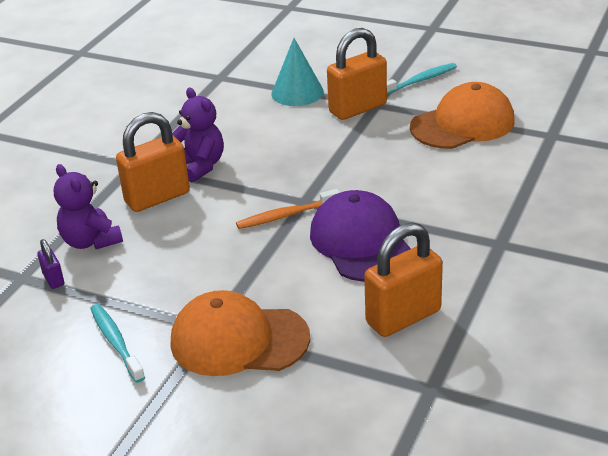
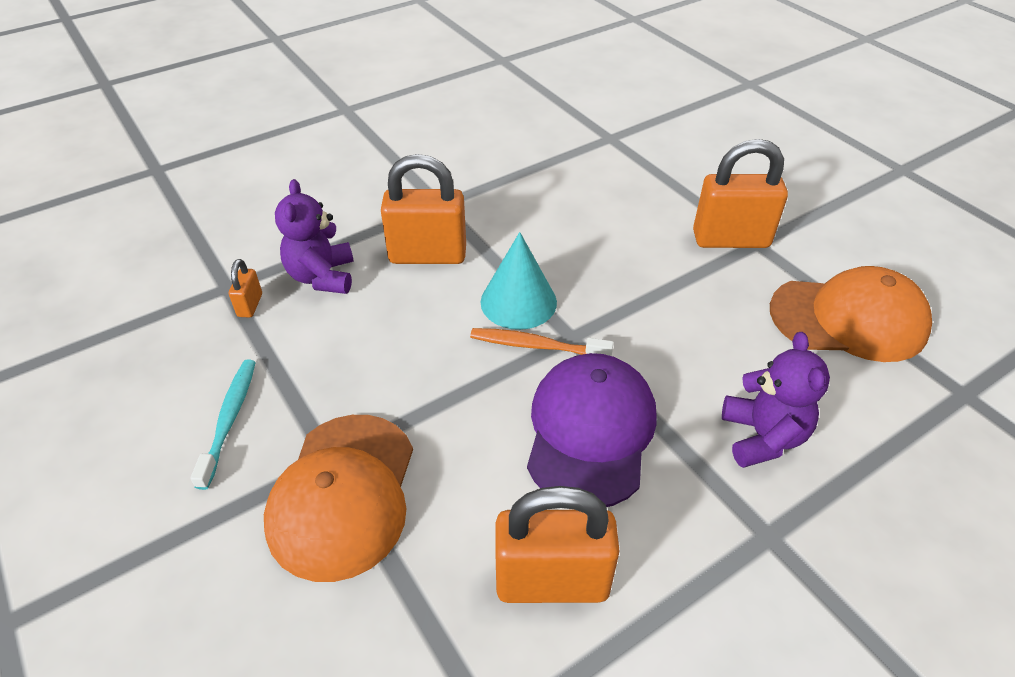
camera: 30 degrees right, 10 degrees up
(53, 279) = (250, 305): purple padlock -> orange padlock
(200, 166) = (501, 236): purple teddy bear -> purple teddy bear (762, 437)
(239, 340) = (343, 495): orange cap -> orange cap turned 120 degrees counterclockwise
(297, 92) = (677, 189): turquoise cone -> turquoise cone (518, 302)
(420, 80) = (836, 234): turquoise toothbrush -> none

